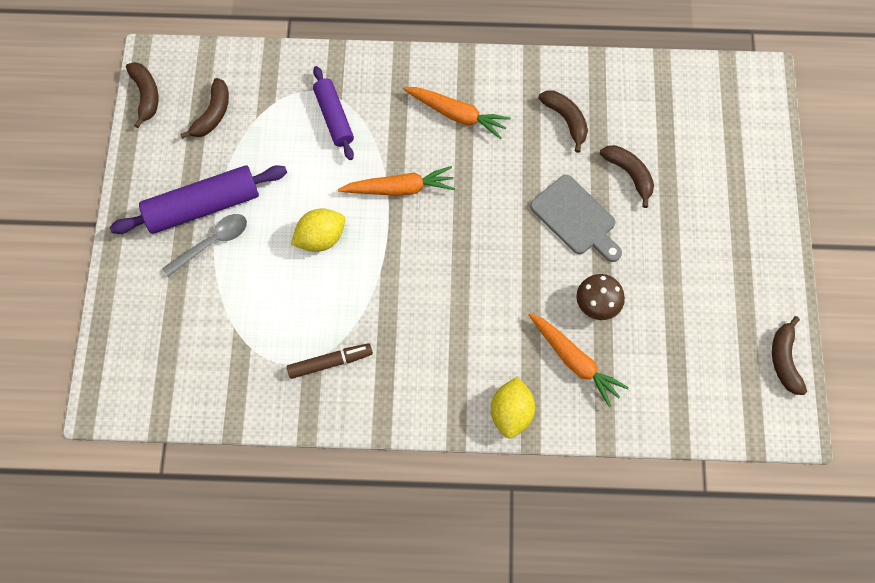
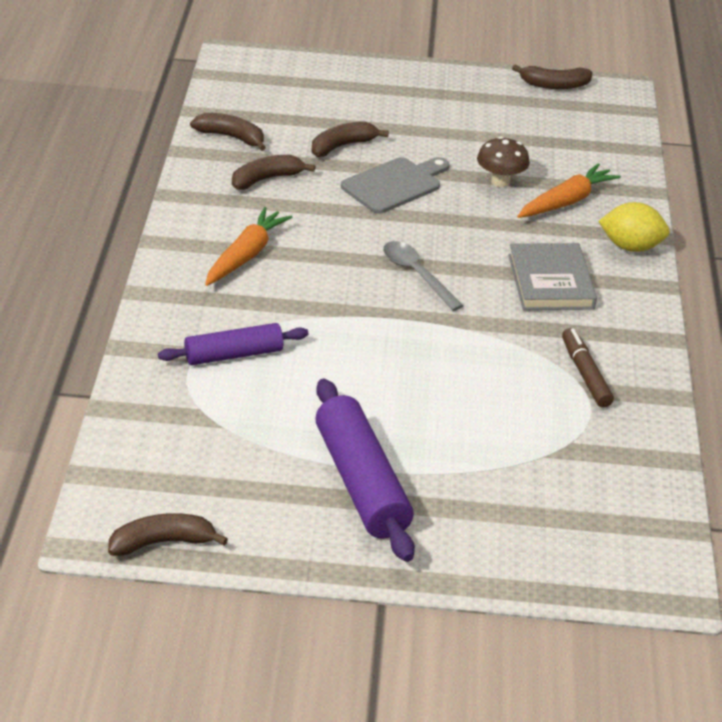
camera: 90 degrees left, 30 degrees down
(212, 242) = (419, 474): grey spoon -> grey spoon (416, 274)
(213, 114) = (209, 470): brown banana -> brown banana (231, 137)
(320, 238) = (415, 374): yellow lemon -> none
(399, 188) = (347, 306): orange carrot -> none
(450, 341) = (550, 281): none -> grey book

